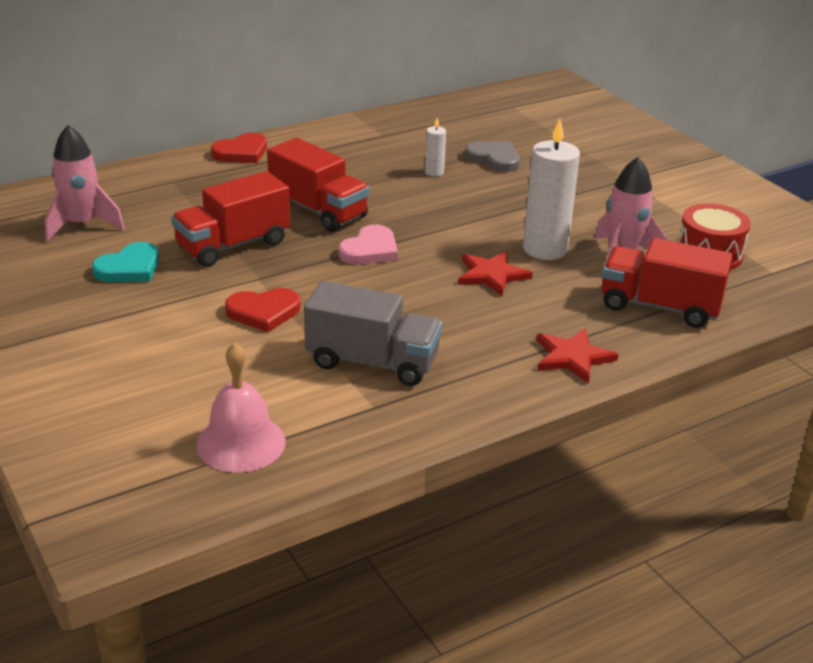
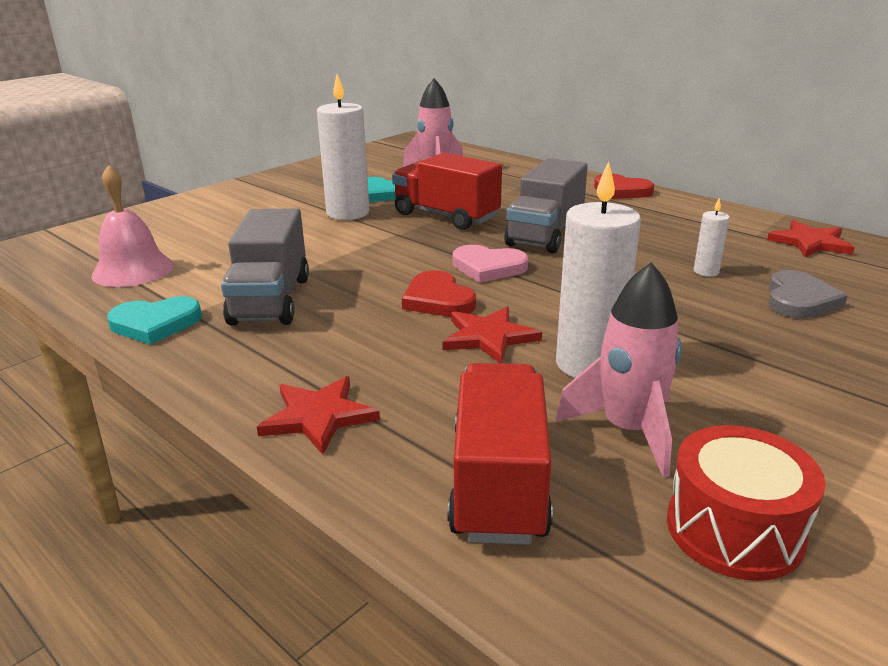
camera: 75 degrees right, 5 degrees down
(175, 296) = (348, 213): none -> white candle
(263, 312) = (339, 244): red heart -> red heart (438, 300)
(318, 210) = (545, 234): red truck -> grey truck
(387, 427) = (155, 324): none -> turquoise heart
(410, 123) = (810, 242): none -> red star

